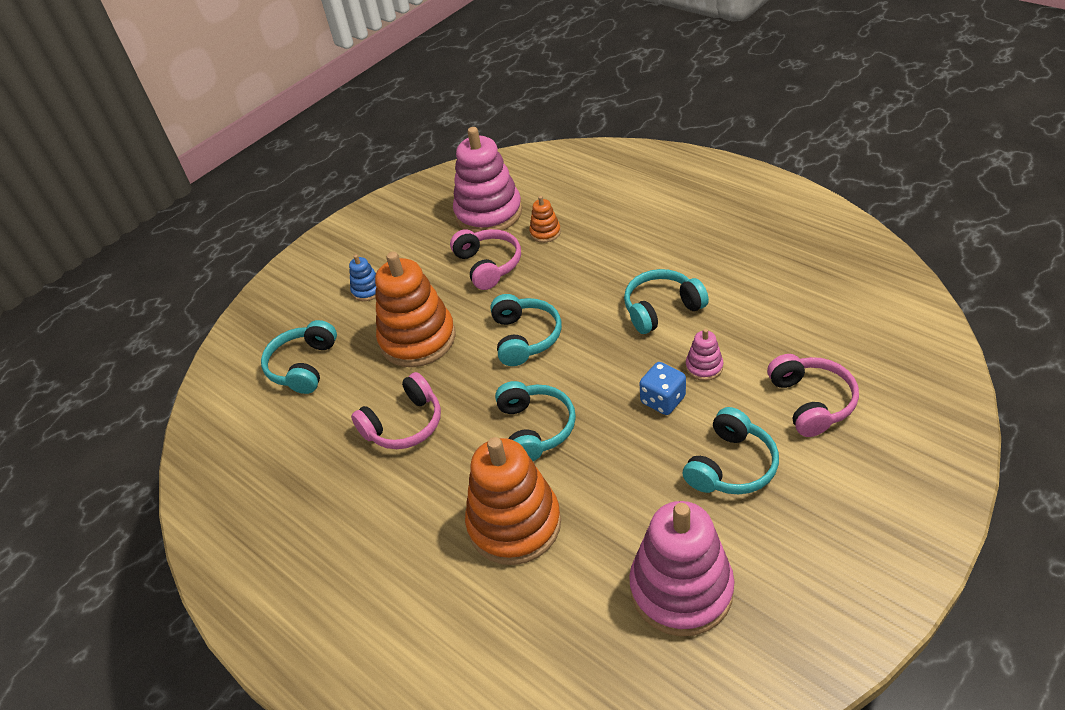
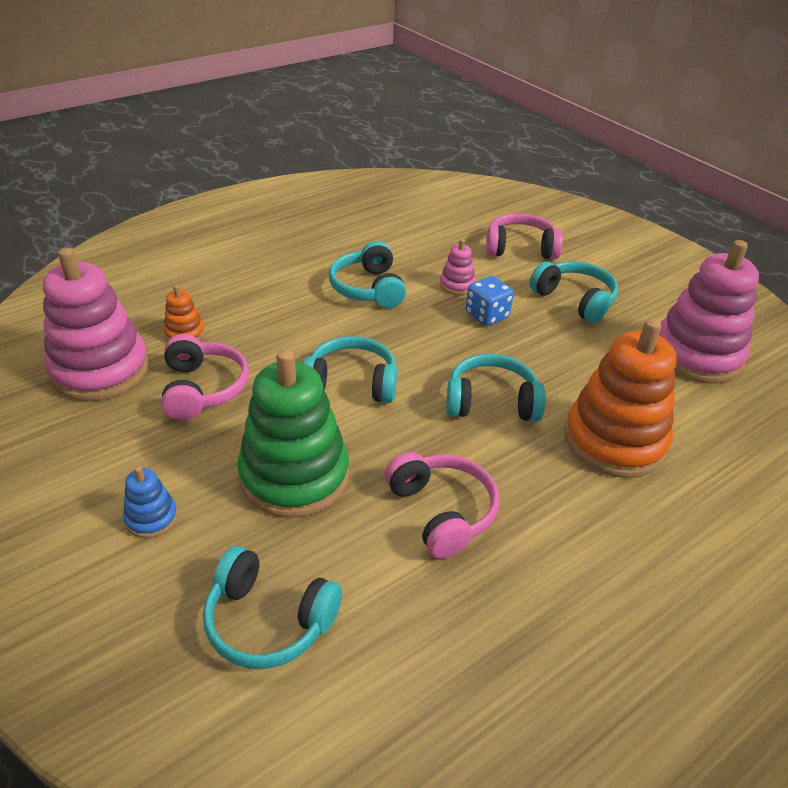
camera: 85 degrees left, 5 degrees down
(418, 339) = (294, 476): orange stacking toy -> green stacking toy
(488, 265) = (203, 389): pink headphones -> pink headphones turned 90 degrees clockwise

